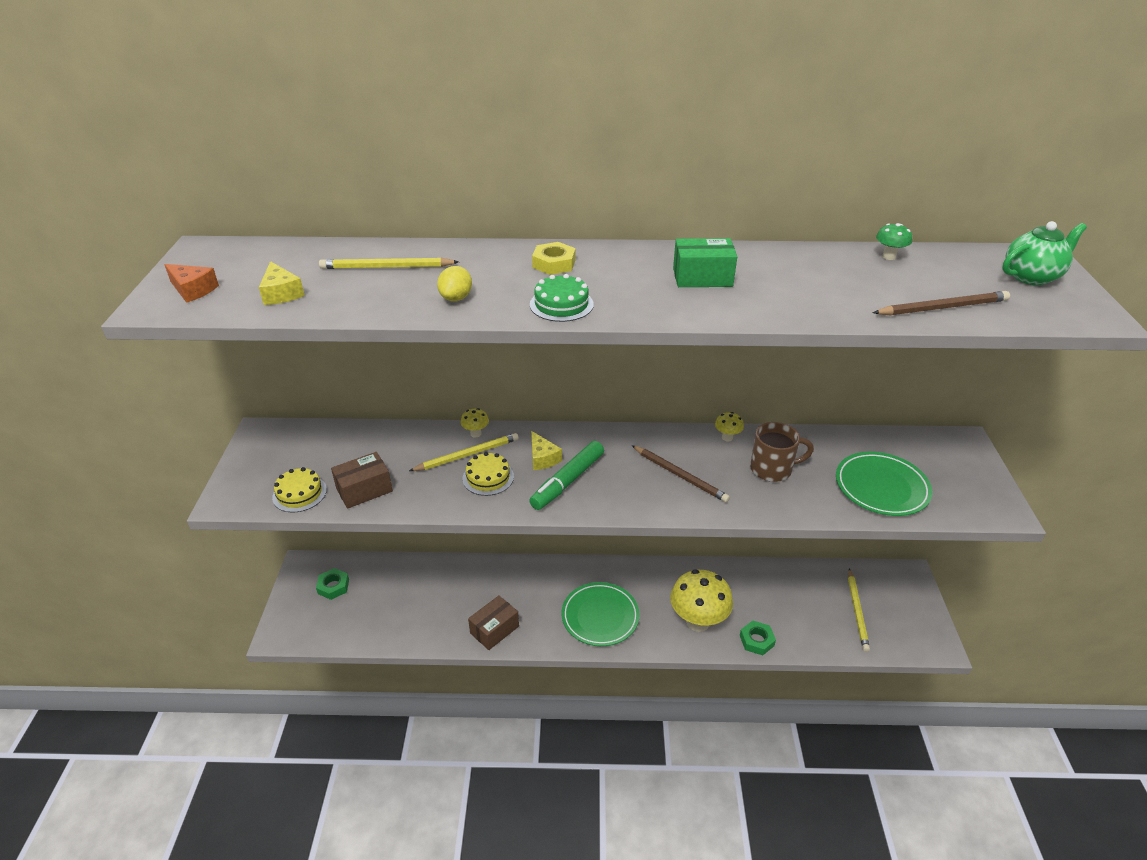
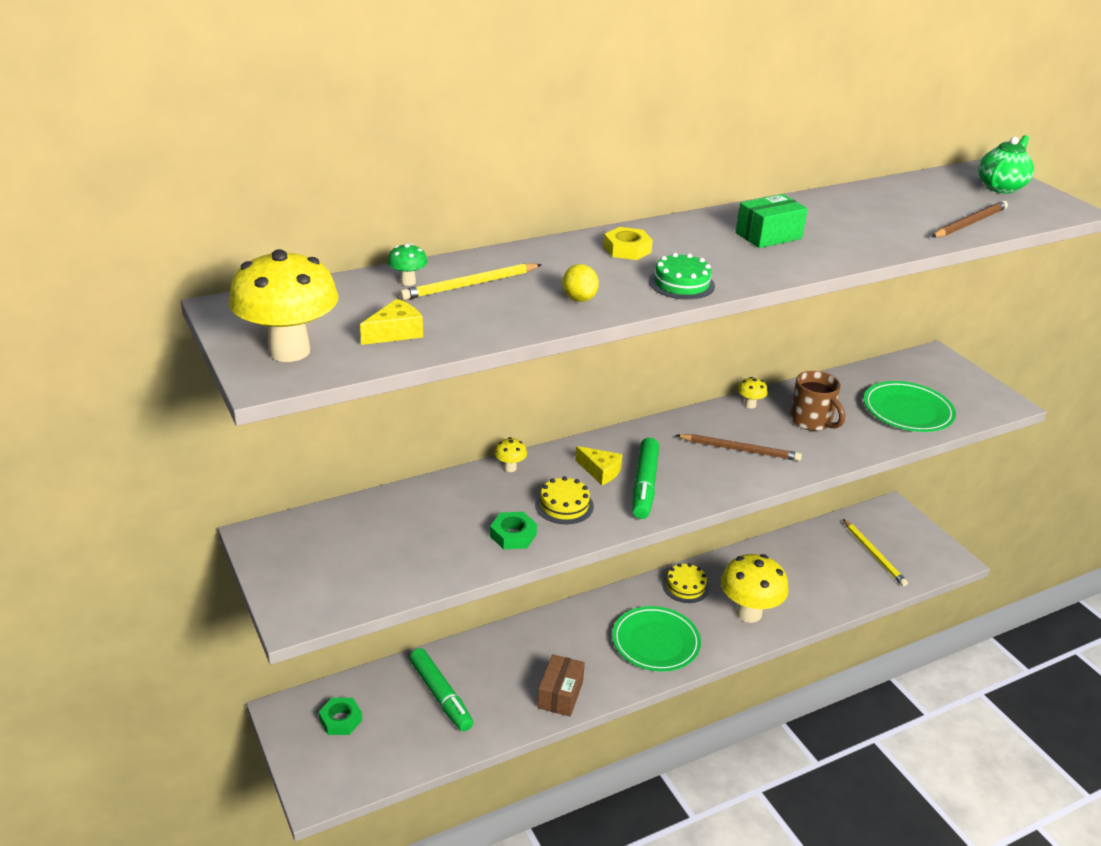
camera: 30 degrees left, 5 degrees down
(193, 290) = (289, 351): orange cheese -> yellow mushroom
(281, 293) = (395, 333): yellow cheese -> yellow cheese turned 75 degrees counterclockwise
(299, 493) = (377, 583): yellow cake -> yellow cake (685, 586)
(364, 490) = (446, 557): brown box -> none
(410, 595) = (440, 695): none -> green marker
(467, 455) = (521, 490): yellow pencil -> none
(756, 640) = (811, 610): green nut -> green nut (513, 535)
(772, 469) = (811, 421): brown mug -> brown mug turned 90 degrees clockwise
(889, 256) = (888, 190): green mushroom -> green mushroom (408, 282)

